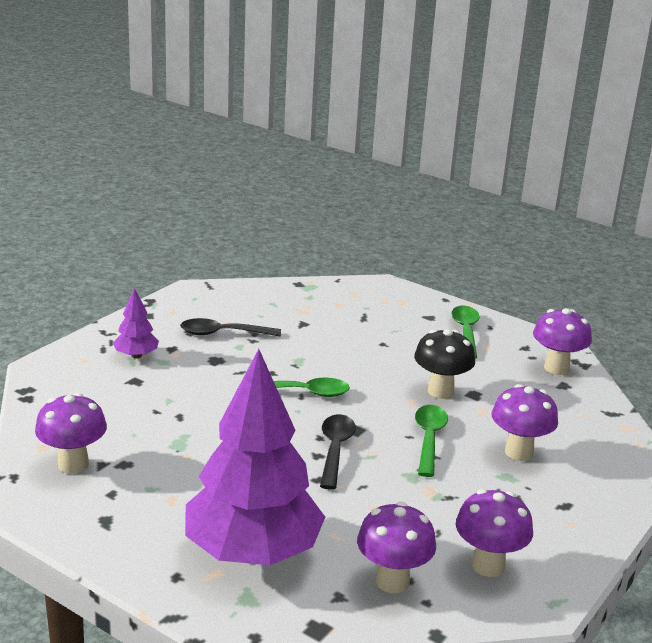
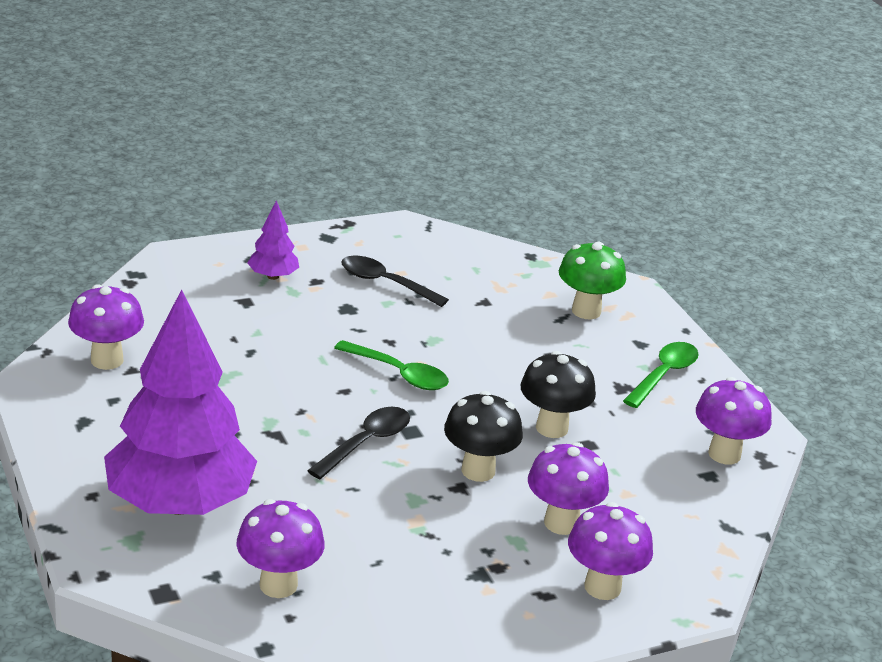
camera: 30 degrees right, 5 degrees up
(374, 308) = (586, 311): none -> green mushroom
(429, 439) = (478, 471): green spoon -> black mushroom
(488, 565) = (389, 613): purple mushroom -> purple mushroom (602, 587)

